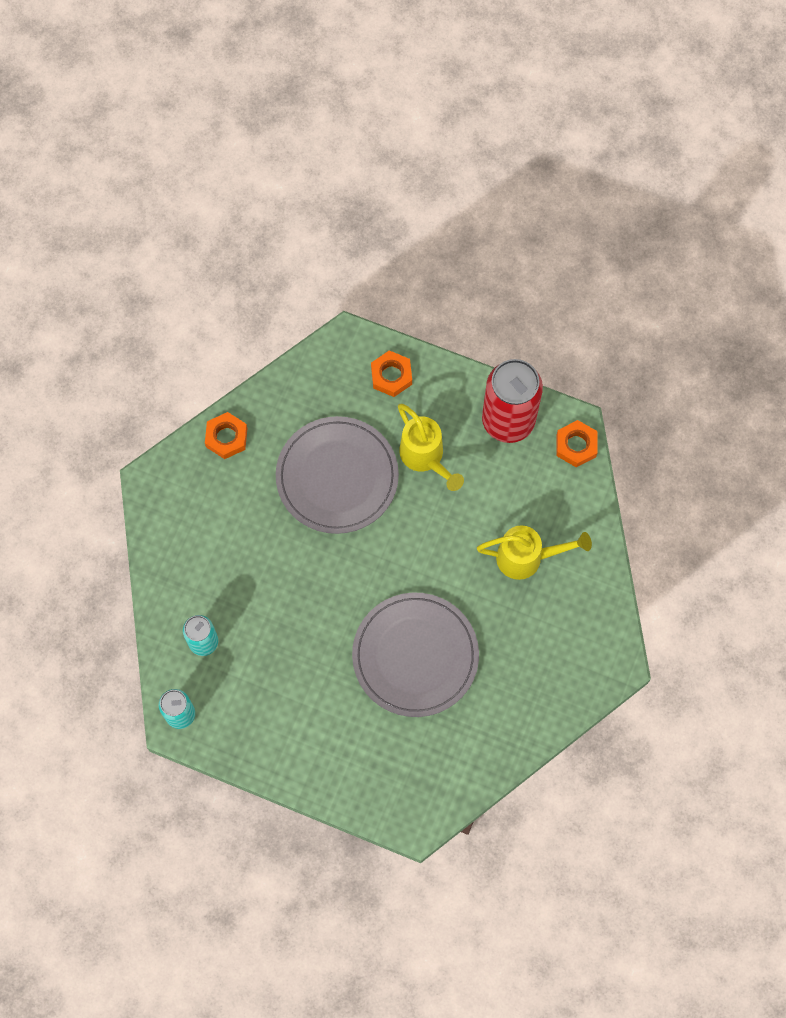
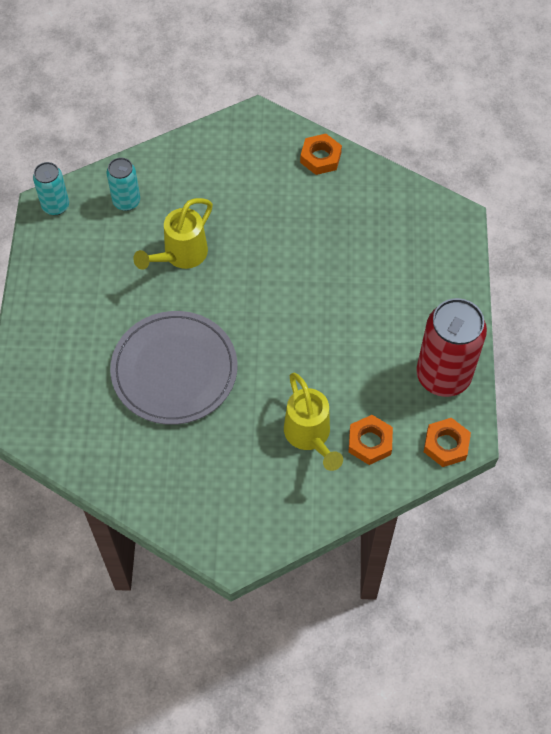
camera: 70 degrees right, 10 degrees down
(337, 477) = (321, 252): grey plate -> none
(391, 376) = (440, 264): orange nut -> orange nut (370, 442)
(426, 458) = (372, 317): yellow watering can -> yellow watering can (180, 256)

